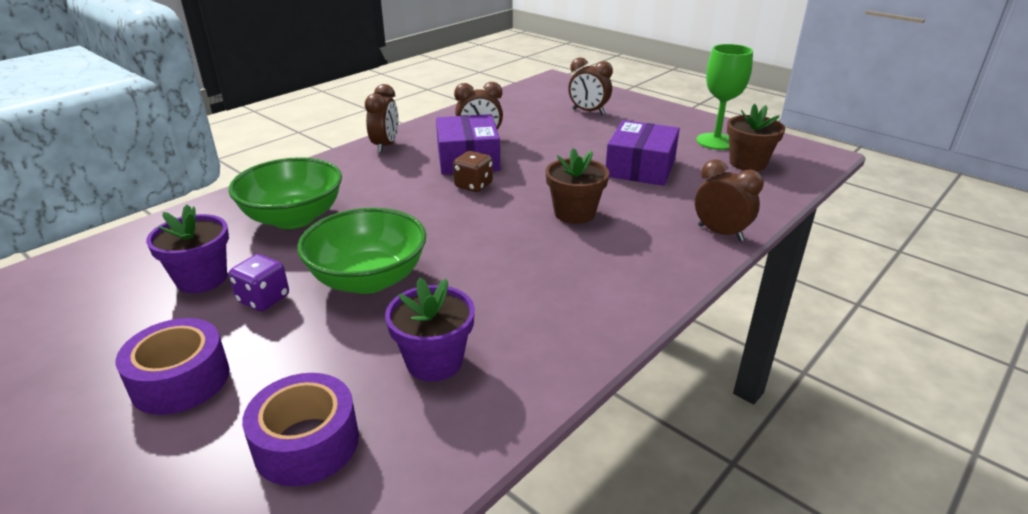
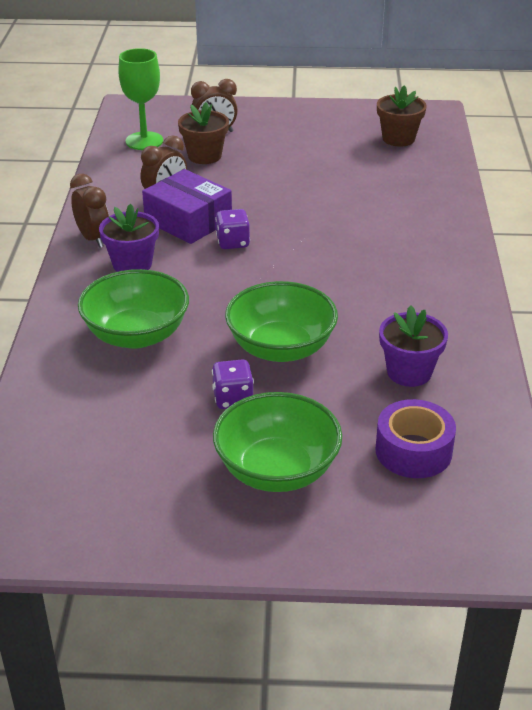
camera: 40 degrees left, 5 degrees up
(180, 380) = (277, 470): purple tape -> green bowl
(202, 279) = (157, 412): purple flower pot -> purple flower pot (132, 264)
(473, 185) = (233, 242): brown dice -> purple dice
(574, 213) = (341, 232): brown flower pot -> brown flower pot (204, 156)
(640, 167) = (331, 173): purple box -> none
(716, 141) = (352, 126): green goblet -> green goblet (144, 141)
(720, 233) = (451, 205): brown clock -> none

